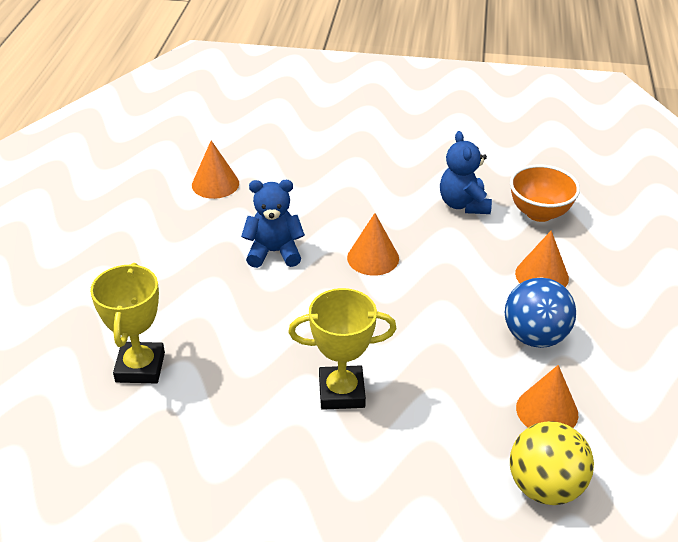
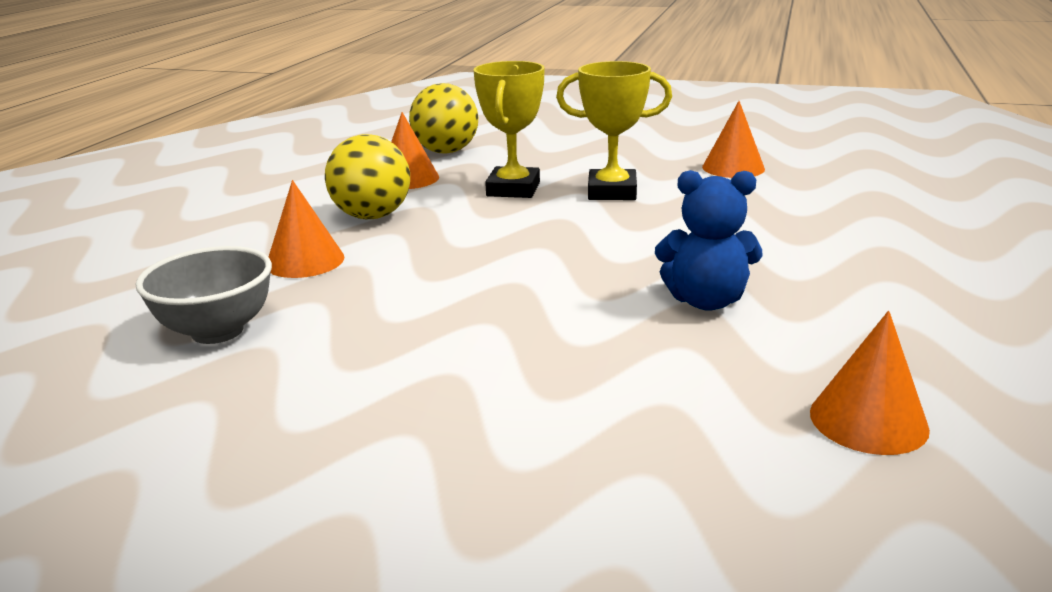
camera: 170 degrees left, 15 degrees down
(140, 367) = (851, 211): yellow trophy -> yellow trophy (513, 189)
(373, 258) = (542, 288): orange cone -> orange cone (733, 168)
(463, 204) = (340, 351): blue teddy bear -> none
(535, 337) = (372, 216): blue ball -> yellow ball
(539, 213) = (217, 331): orange bowl -> grey bowl

